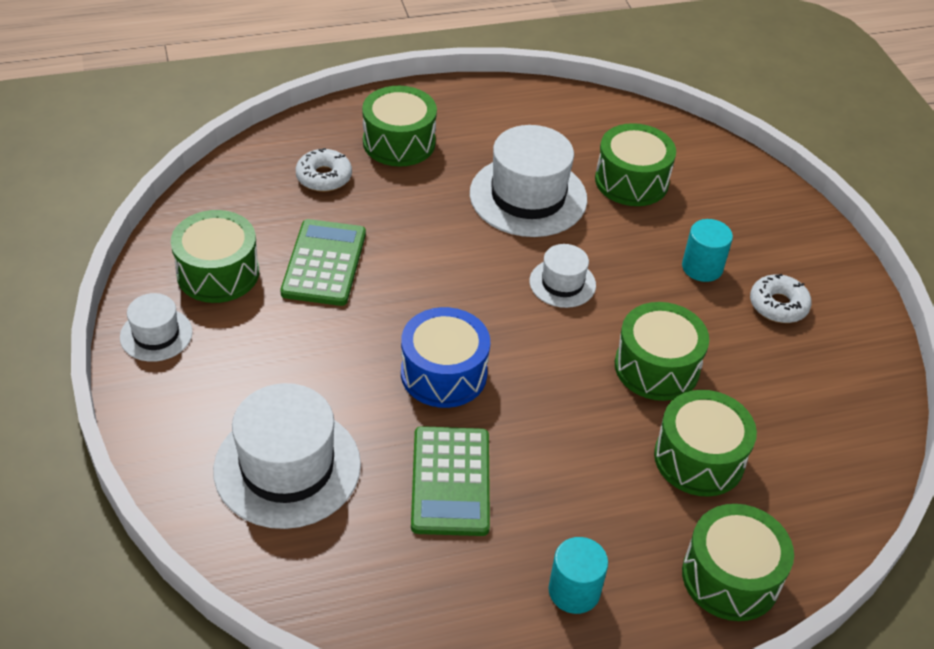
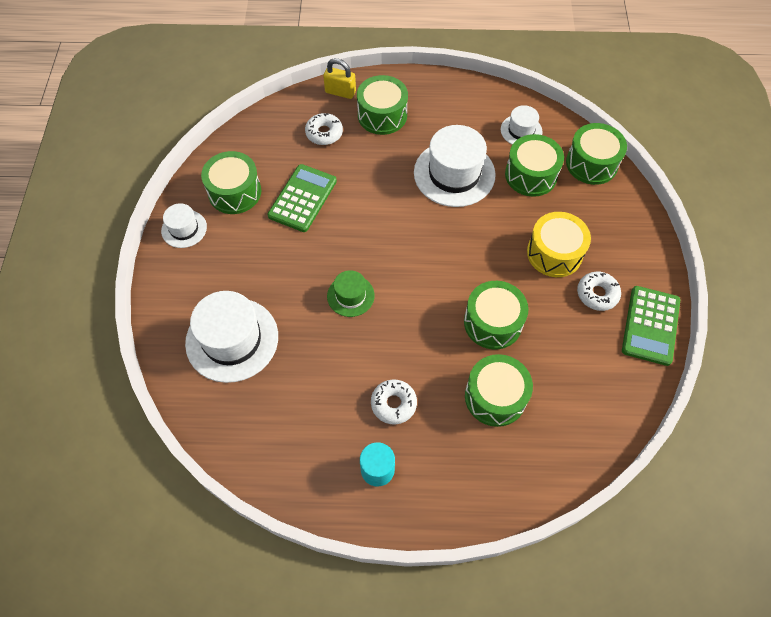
camera: 20 degrees right, 15 degrees up
(327, 123) = (340, 92): none -> yellow padlock
(443, 373) = (350, 296): blue drum -> green hat
(450, 481) = (328, 374): green calculator -> green calculator (650, 325)
(562, 283) = (453, 245): white hat -> white hat (521, 130)
(562, 499) = (393, 404): none -> white donut
(702, 267) = (554, 253): turquoise cylinder -> yellow drum
(730, 577) = (482, 487): green drum -> green drum (591, 163)

